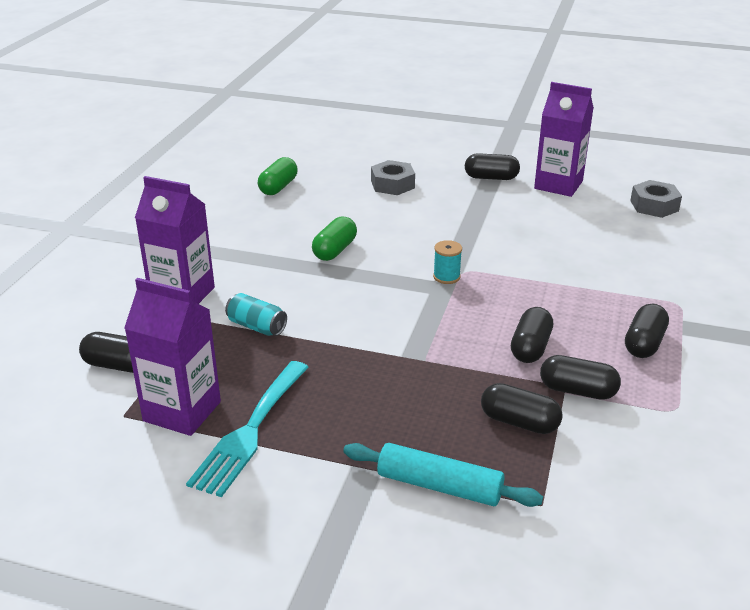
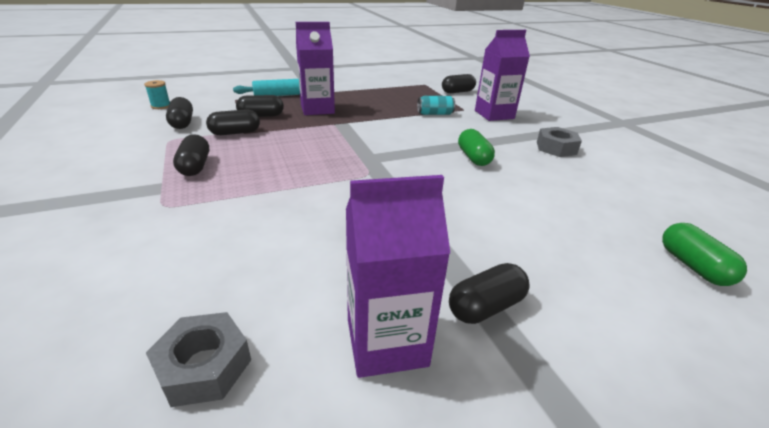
camera: 140 degrees right, 0 degrees up
(182, 411) = (408, 89): purple carton -> purple carton (317, 109)
(250, 431) = (374, 90): turquoise fork -> none
(278, 187) = (616, 190): green capsule -> green capsule (693, 266)
(392, 184) = (554, 237): grey nut -> grey nut (556, 148)
(446, 277) = (375, 165): turquoise spool -> turquoise spool (161, 106)
(530, 347) = (277, 143): black capsule -> black capsule (182, 123)

